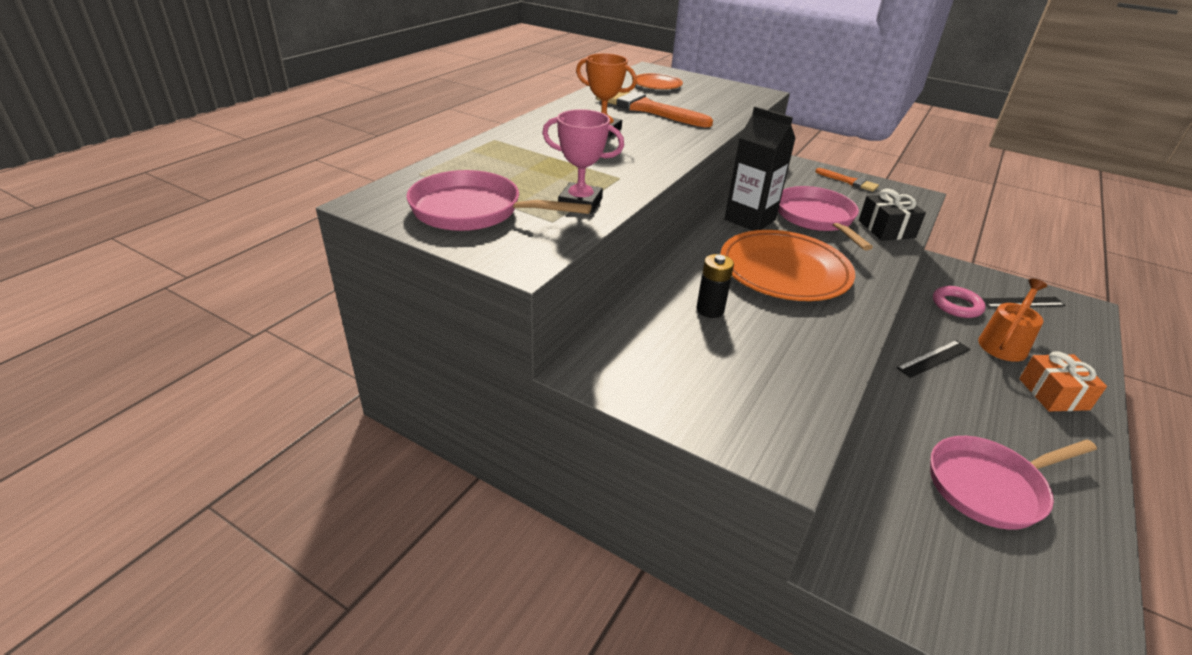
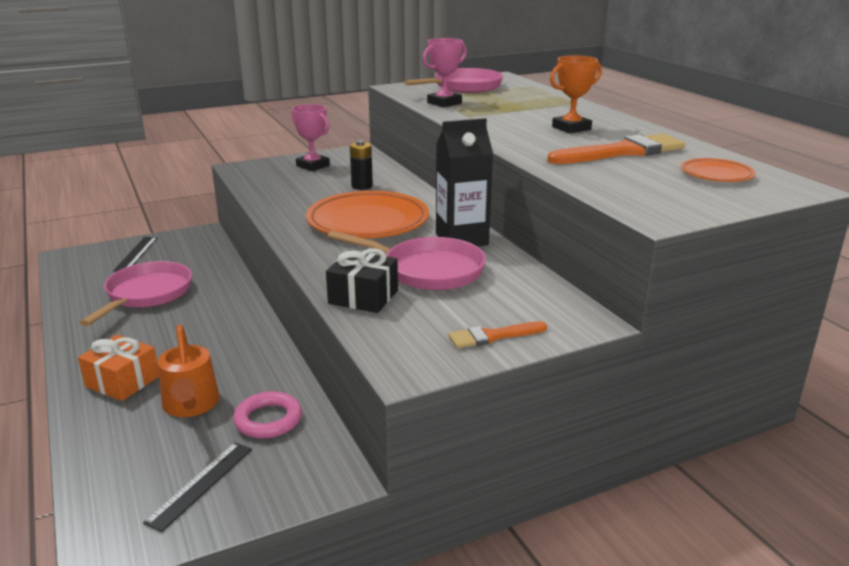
camera: 125 degrees right, 10 degrees down
(693, 383) = (313, 166): none -> pink trophy
(934, 358) = (241, 348): black ruler -> black ruler (136, 254)

